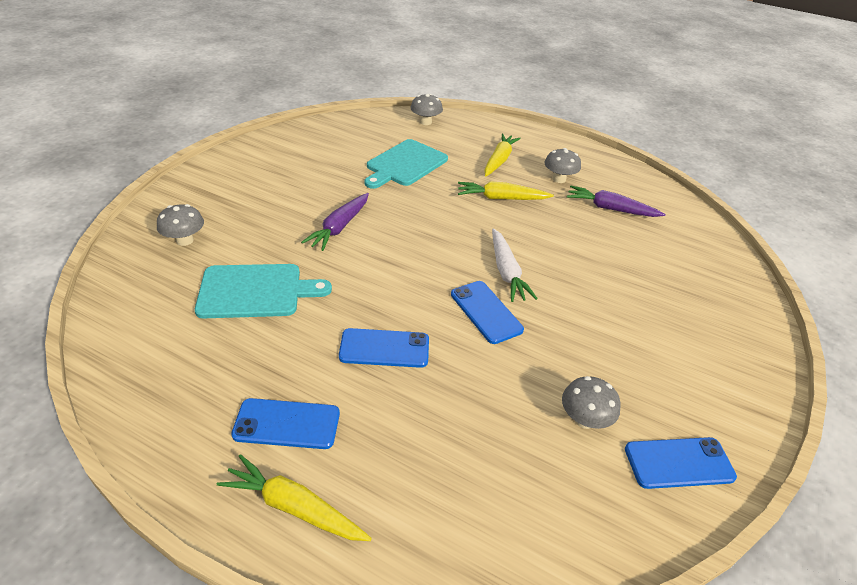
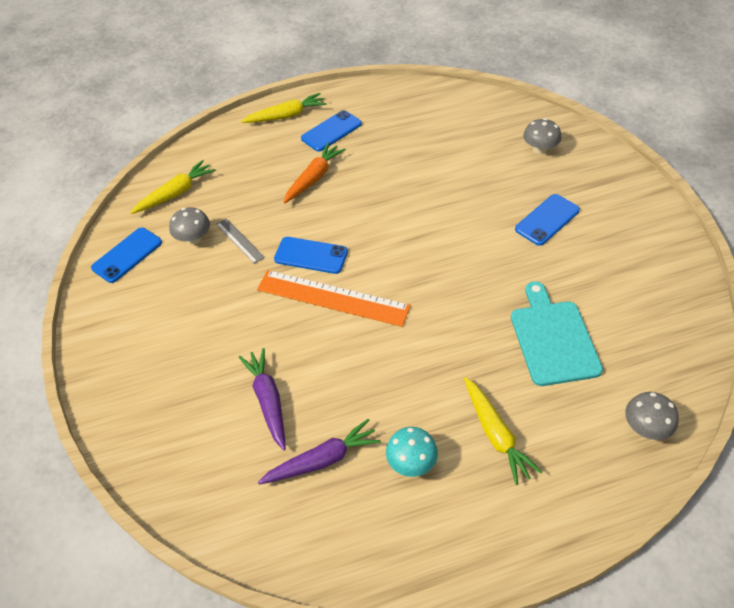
camera: 140 degrees right, 10 degrees up
(255, 291) = (448, 160): turquoise cutting board -> none
(339, 227) = (484, 233): purple carrot -> purple carrot (268, 401)
(384, 348) = (337, 190): blue phone -> blue phone (547, 220)
(387, 381) = (314, 178): none -> orange carrot
(501, 198) = (425, 375): yellow carrot -> yellow carrot (176, 193)
(506, 272) = (332, 297): white carrot -> orange ruler
(536, 377) = (239, 240): none -> grey ruler
(559, 179) = (411, 462): grey mushroom -> turquoise mushroom

